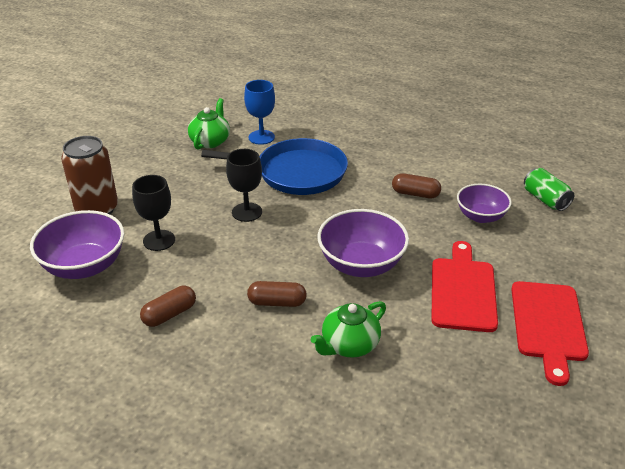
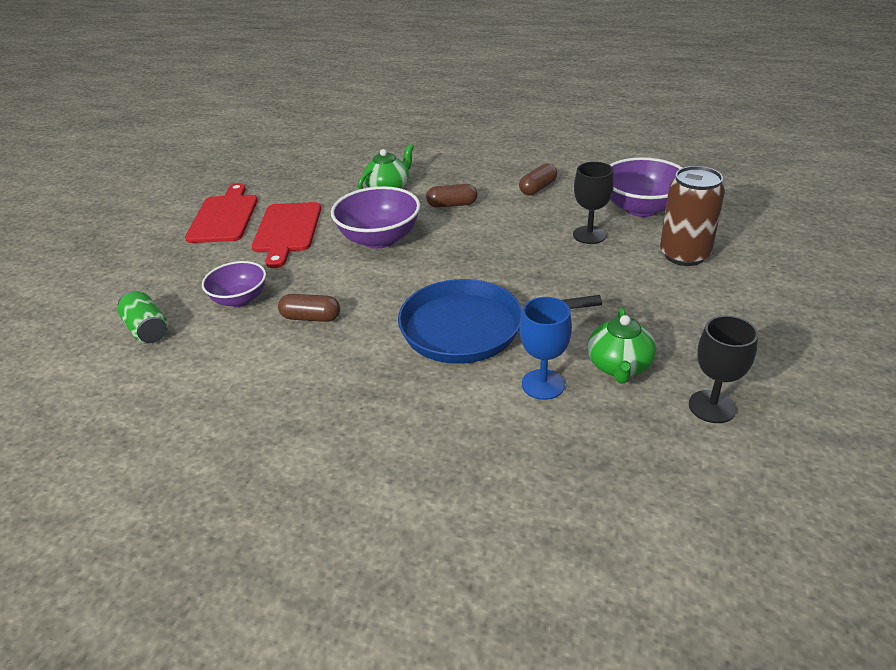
camera: 175 degrees right, 0 degrees up
(247, 212) = (512, 272): black goblet -> black goblet (712, 406)

